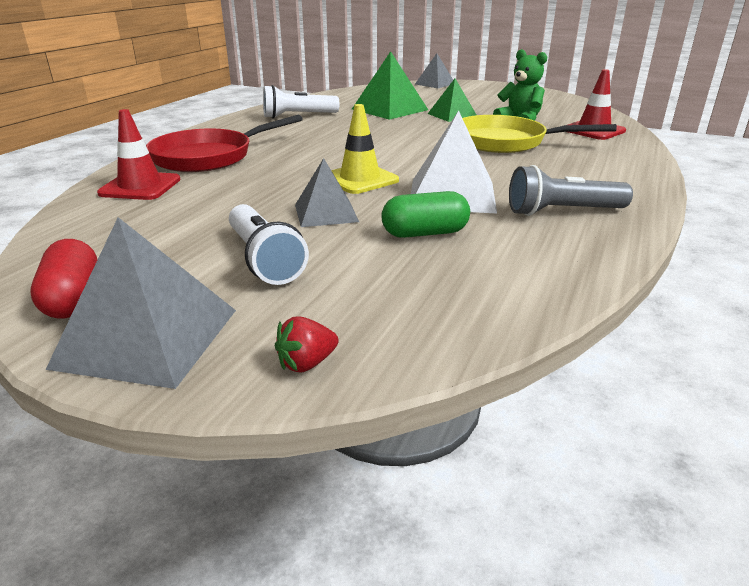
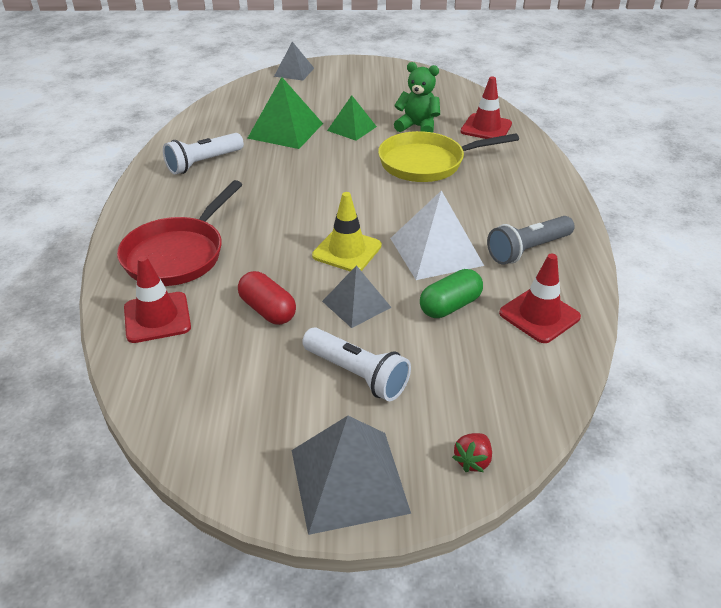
camera: 25 degrees left, 10 degrees up
(73, 299) = (252, 467): red capsule -> red capsule (268, 310)
(527, 262) = (539, 315): none -> red traffic cone

